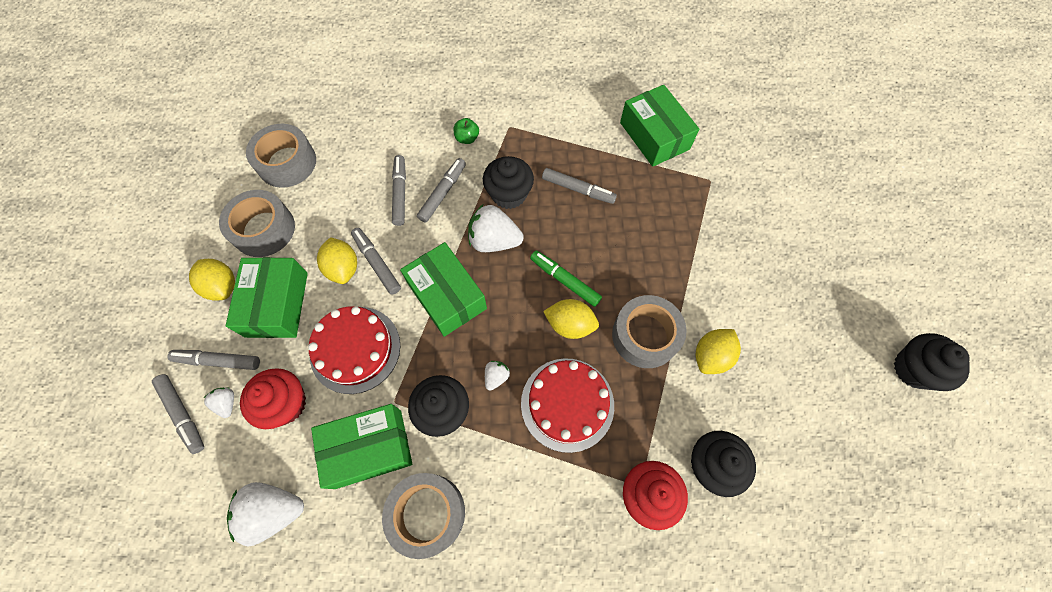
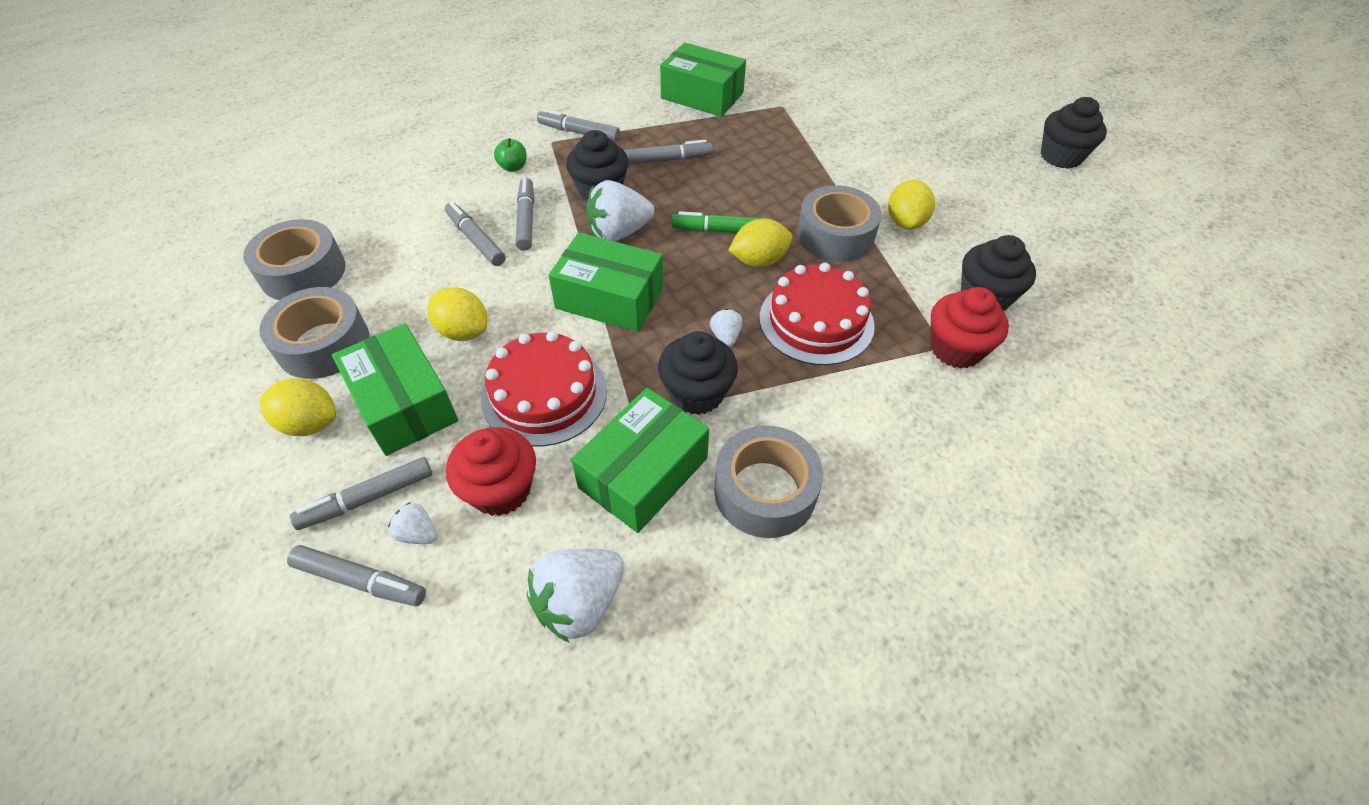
camera: 35 degrees left, 15 degrees down
(377, 263) = (502, 308): grey marker -> grey marker (579, 132)

